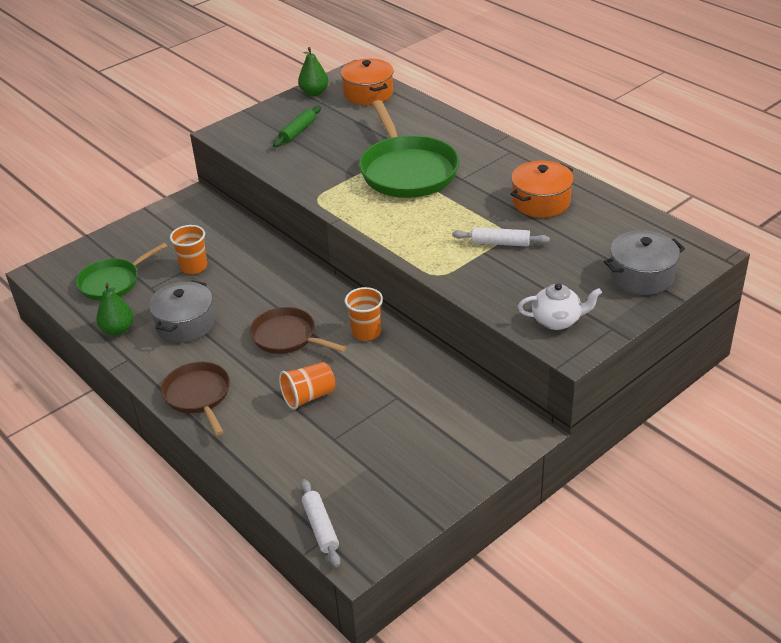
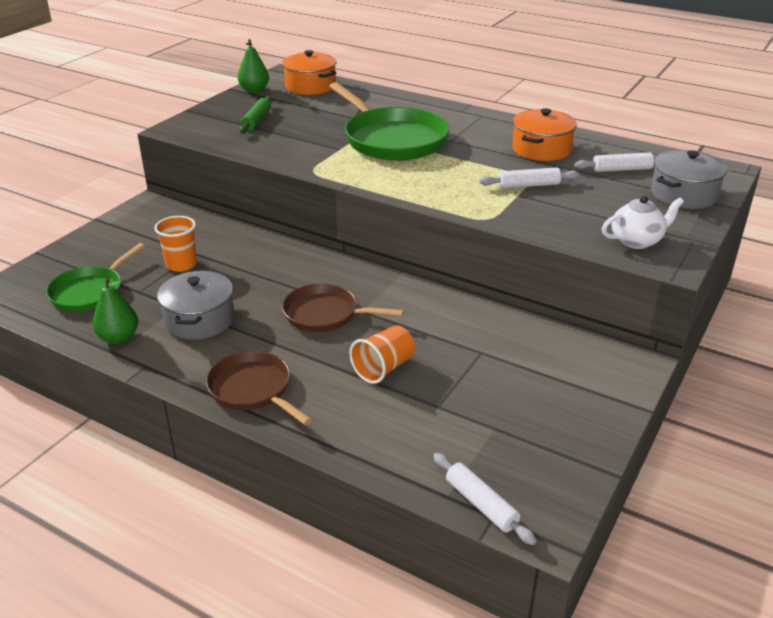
camera: 20 degrees left, 5 degrees down
(366, 332) = (409, 297): orange cup -> none
(602, 237) = (621, 169): none -> white rolling pin

